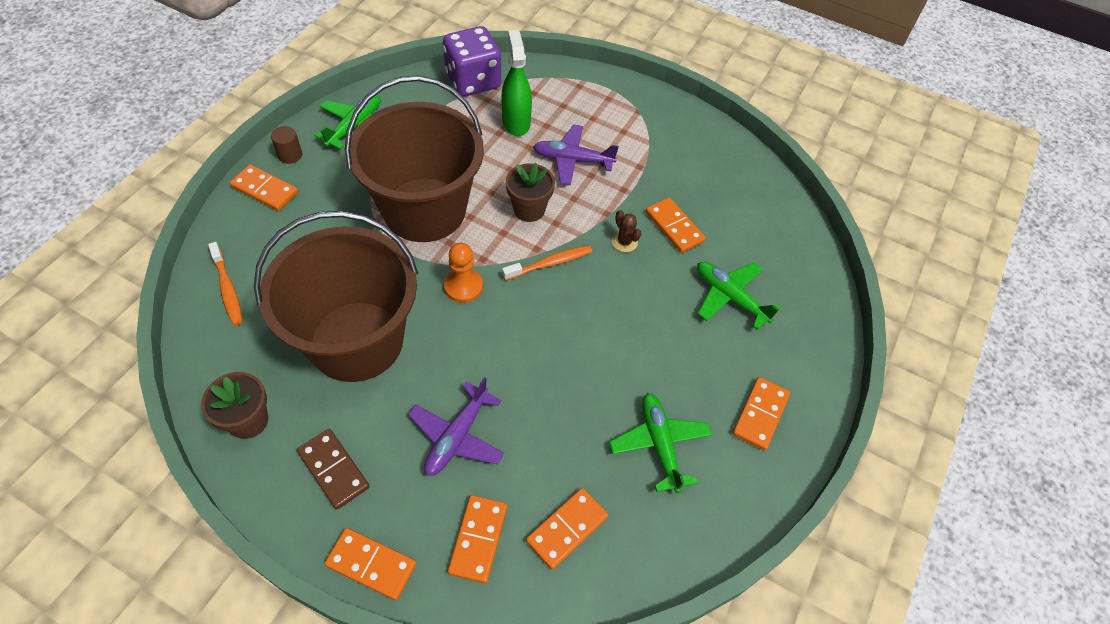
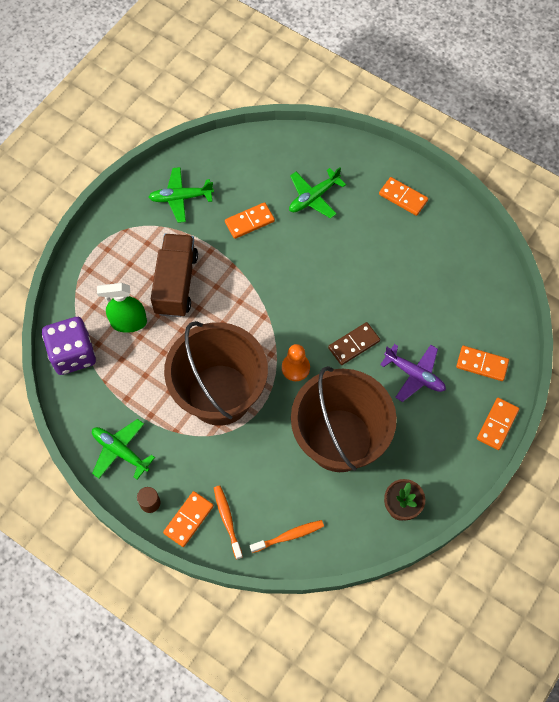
camera: 80 degrees left, 10 degrees up
(333, 470) = (436, 450): brown domino -> brown domino (354, 344)
(529, 209) = (225, 319): brown flower pot -> none
(550, 263) = (278, 308): orange toothbrush -> orange toothbrush (227, 520)
(567, 529) = (475, 315): orange domino -> none
(572, 160) = (176, 283): purple plane -> brown truck
(624, 242) = (261, 256): brown cactus -> none
(659, 444) = (422, 257): green plane -> green plane (180, 198)

